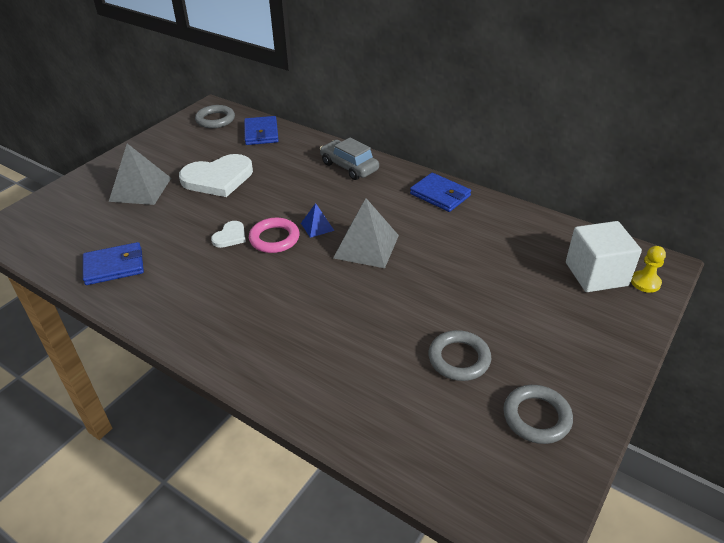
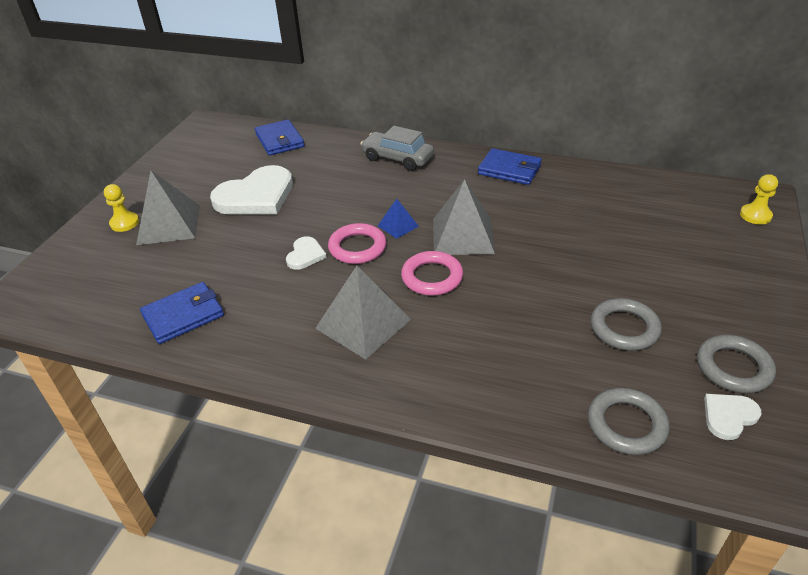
camera: 15 degrees left, 0 degrees up
(109, 181) = (124, 223): none -> yellow pawn
(215, 120) = (218, 135): grey ring -> grey ring (626, 425)
(244, 304) = (363, 324): none -> grey pyramid
(321, 277) = (432, 277): none -> pink ring
(506, 458) = (729, 416): none -> white heart
(596, 274) = (706, 217): white cube -> none

